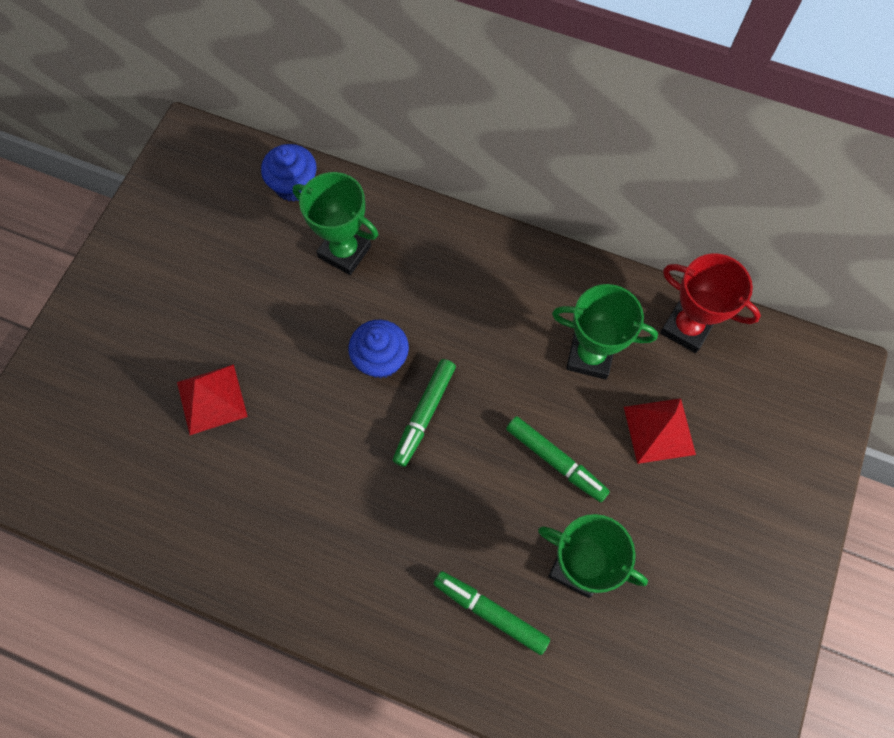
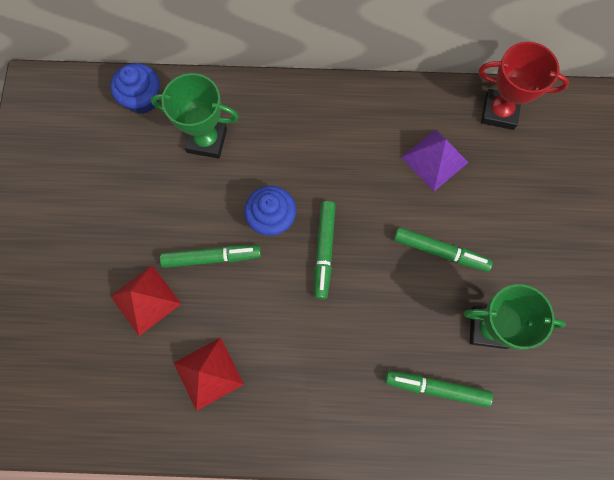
camera: 20 degrees left, 5 degrees up
(299, 378) = (211, 257): none -> green marker
(590, 356) = (434, 159): green trophy -> purple pyramid
(659, 430) = (509, 199): red pyramid -> red pyramid (208, 373)

